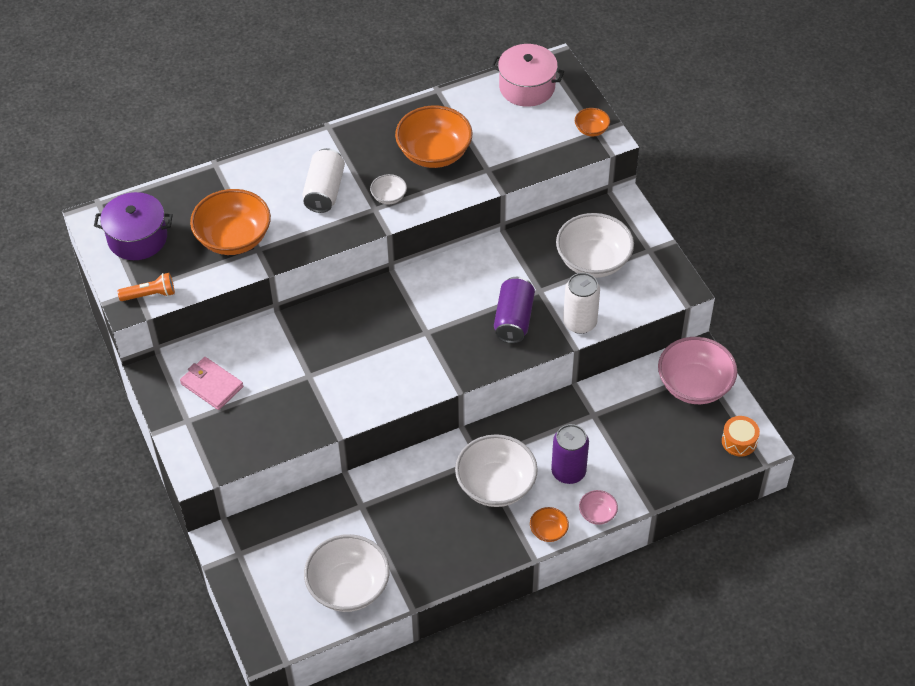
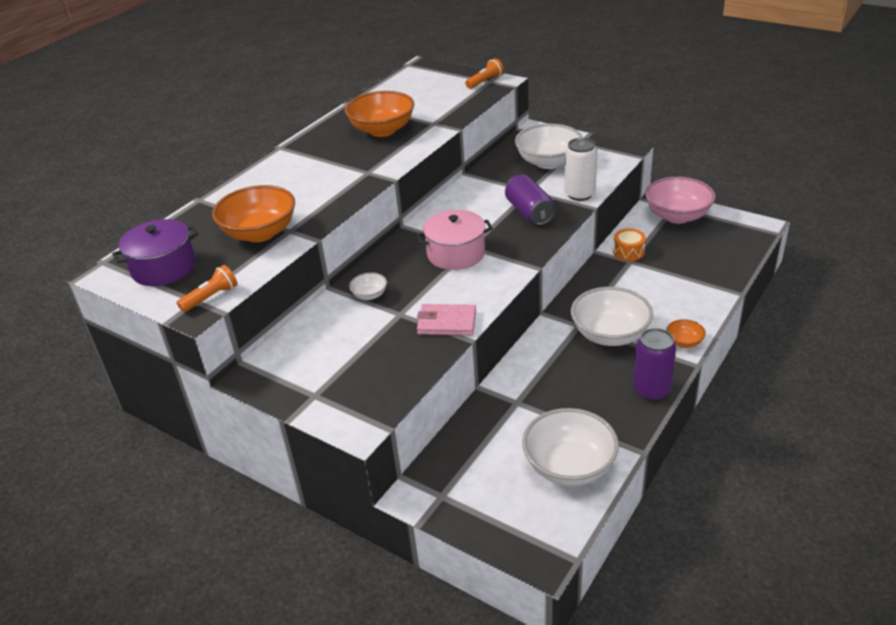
camera: 30 degrees left, 15 degrees down
(212, 385) = (315, 360): pink wallet -> pink wallet (447, 323)
(324, 191) = (314, 179): white can -> none
(389, 197) = (372, 162): white bowl -> white bowl (369, 295)
(527, 87) = (414, 80): pink pot -> pink pot (456, 254)
(568, 472) = (653, 300): purple can -> purple can (651, 390)
(591, 130) = (485, 82): orange bowl -> orange flashlight
(597, 514) = (705, 314): pink bowl -> none
(739, 441) = (745, 230): orange drum -> orange drum (628, 251)

